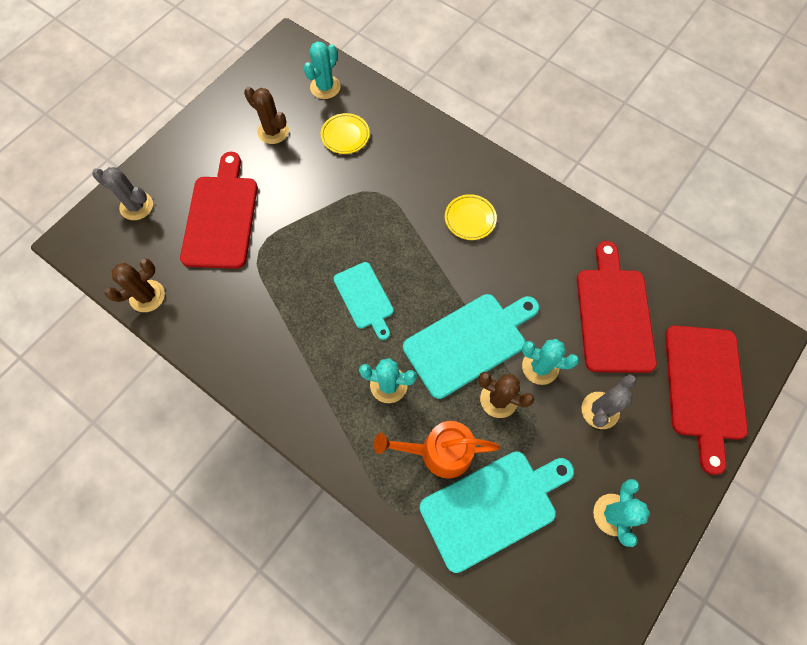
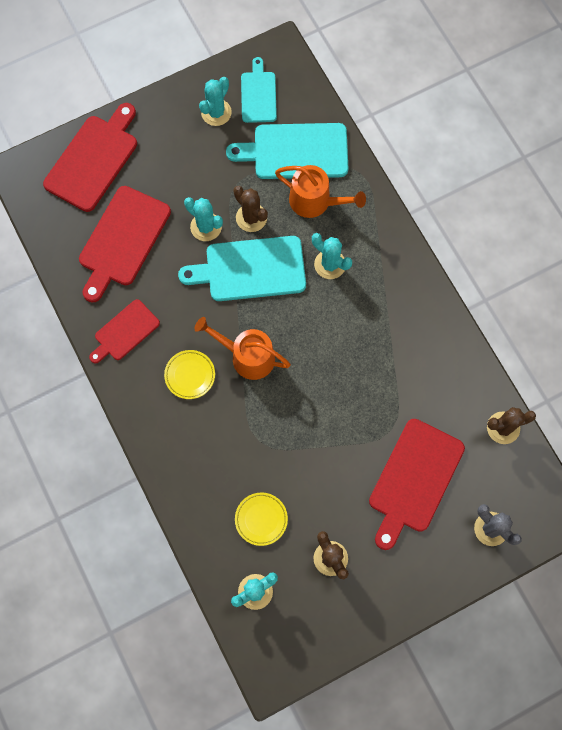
camera: 155 degrees left, 5 degrees up
(364, 298) = (317, 343): turquoise cutting board -> turquoise cutting board (258, 94)
(426, 257) = (247, 356): none -> orange watering can
(552, 230) = (124, 332): none -> red cutting board
(600, 410) = (181, 178): grey cactus -> none

